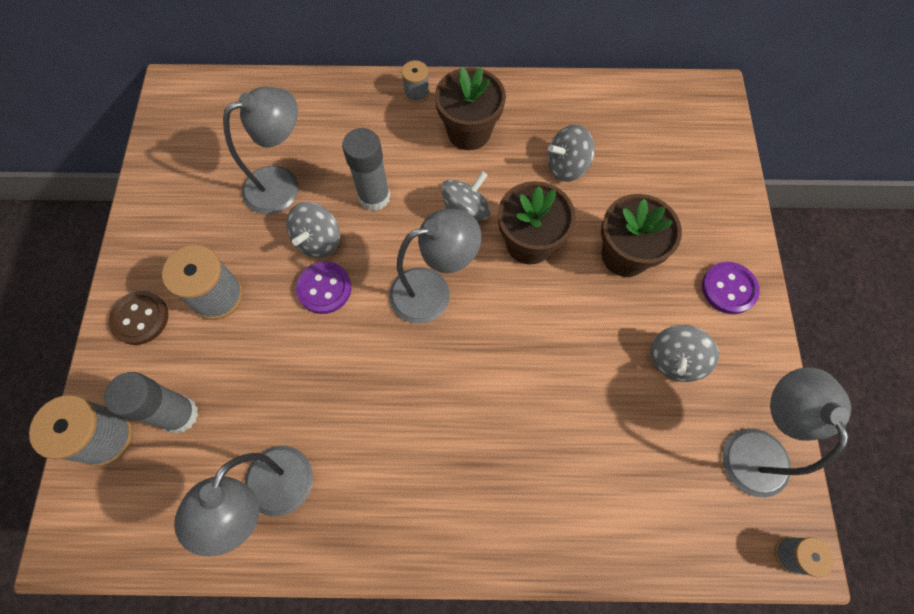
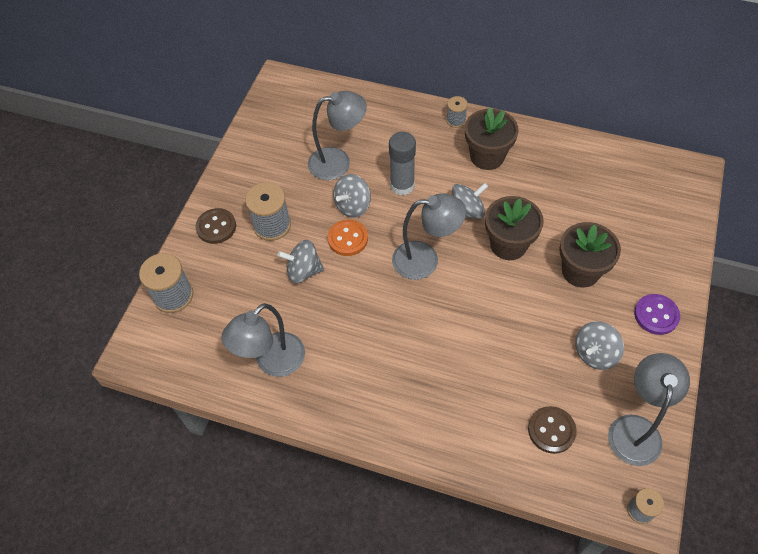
camera: 20 degrees right, 10 degrees down
(179, 414) = (225, 295): grey glue stick -> none
(324, 288) = (347, 239): purple button -> orange button
(566, 166) = (555, 198): grey spinning top -> grey spinning top (303, 271)
(655, 480) = (551, 430): none -> brown button

